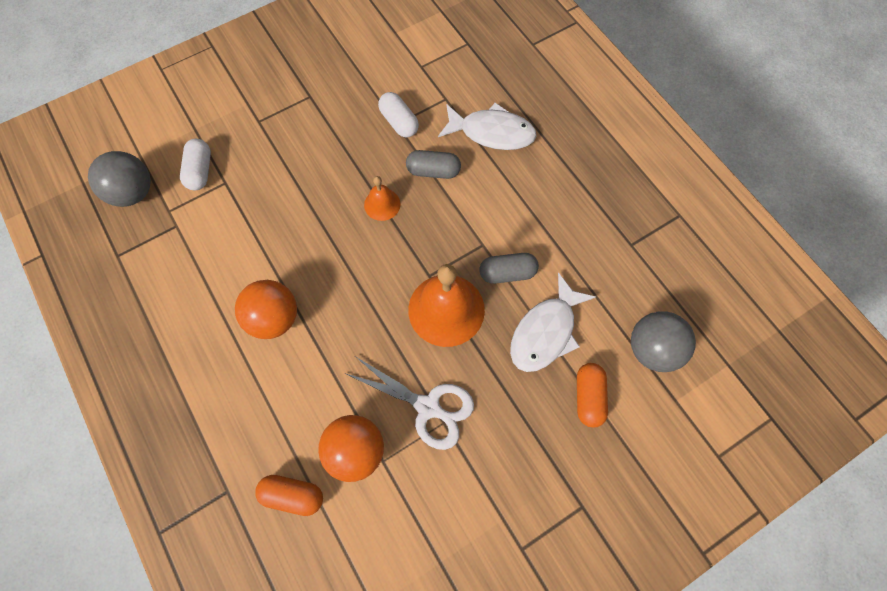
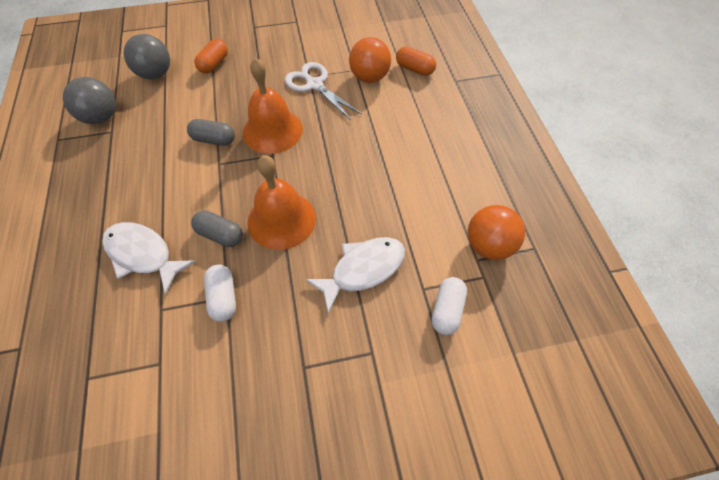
camera: 160 degrees left, 10 degrees down
(133, 193) = (520, 308): grey ball -> grey ball (101, 117)
(274, 318) = (402, 161): orange ball -> orange ball (488, 246)
(382, 204) = (281, 220): orange bell -> orange bell, size x1.96
(545, 332) = (214, 100): white fish -> white fish (363, 270)

